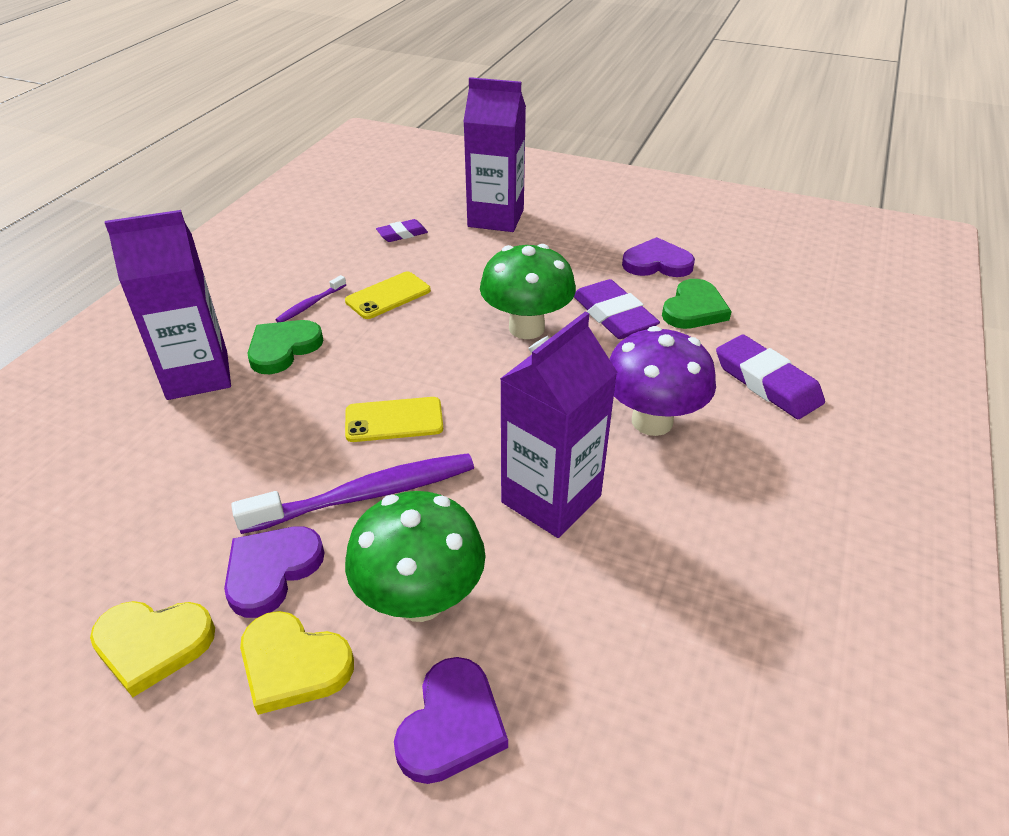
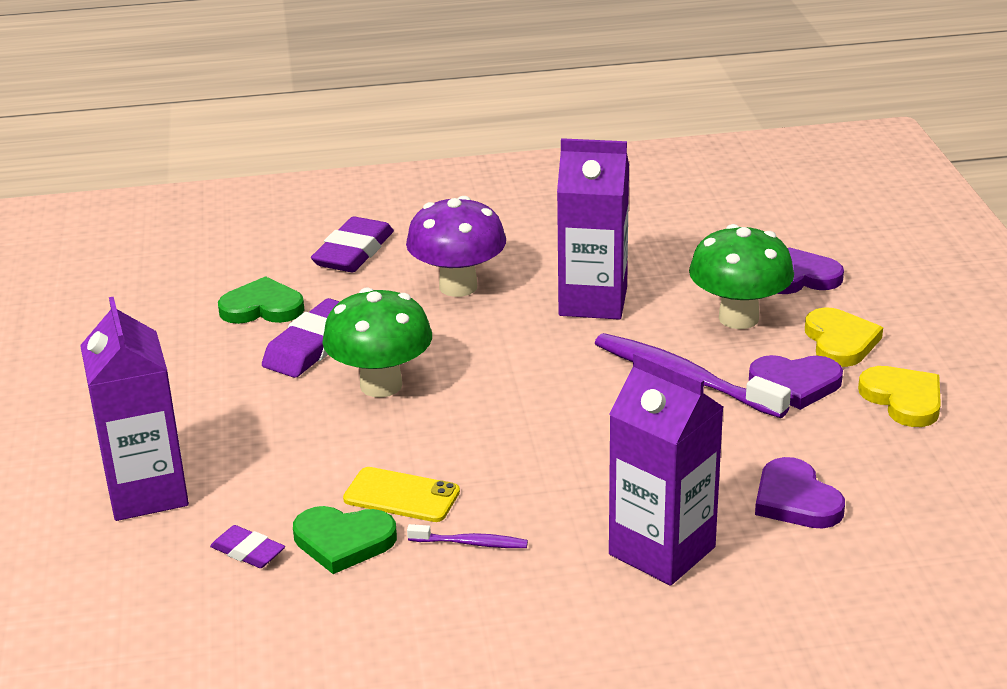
camera: 120 degrees left, 10 degrees down
(283, 348) = (563, 518): green heart -> green heart (343, 541)
(394, 420) = (590, 402): yellow phone -> none
(657, 263) = (182, 349): purple heart -> purple heart (795, 500)

